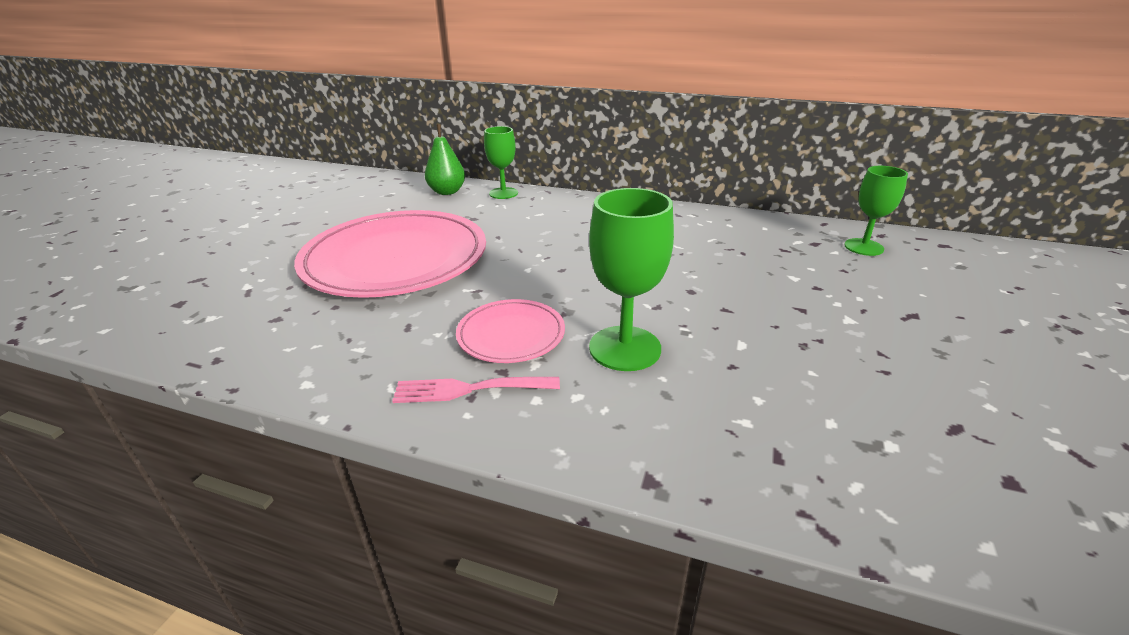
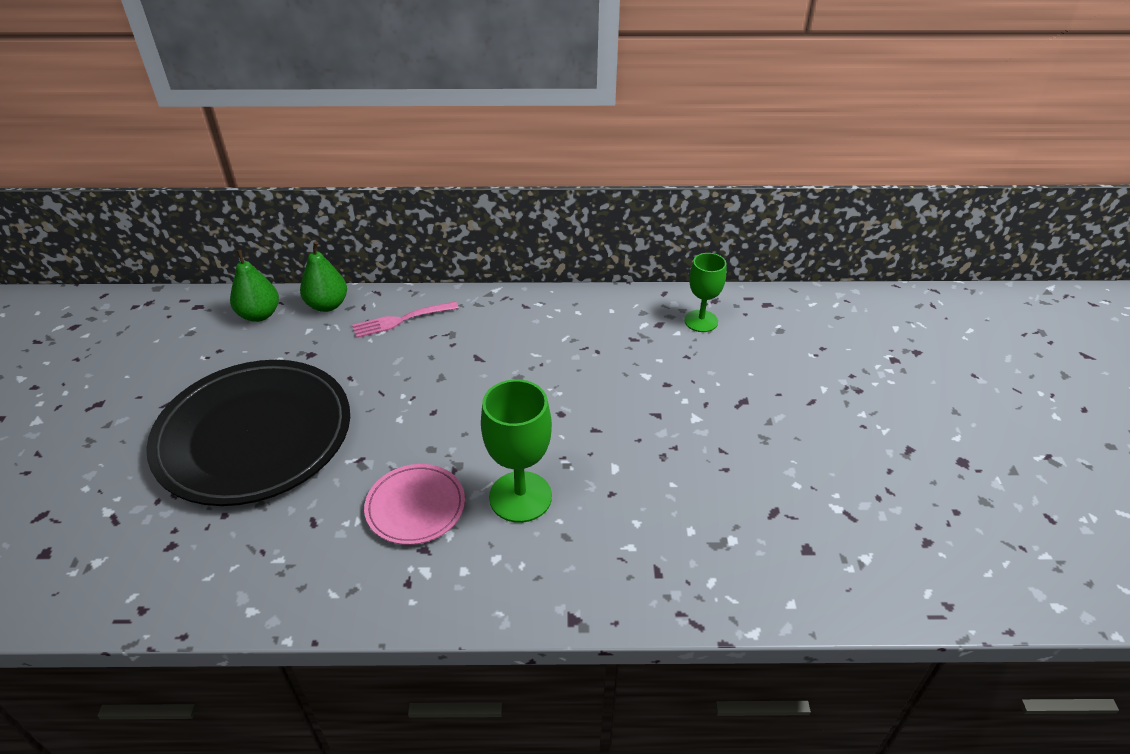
camera: 20 degrees left, 10 degrees up
(395, 260) = (254, 436): pink plate -> black plate
(469, 389) = (403, 576): pink fork -> pink fork (401, 320)
(503, 193) = (327, 305): green goblet -> green pear

